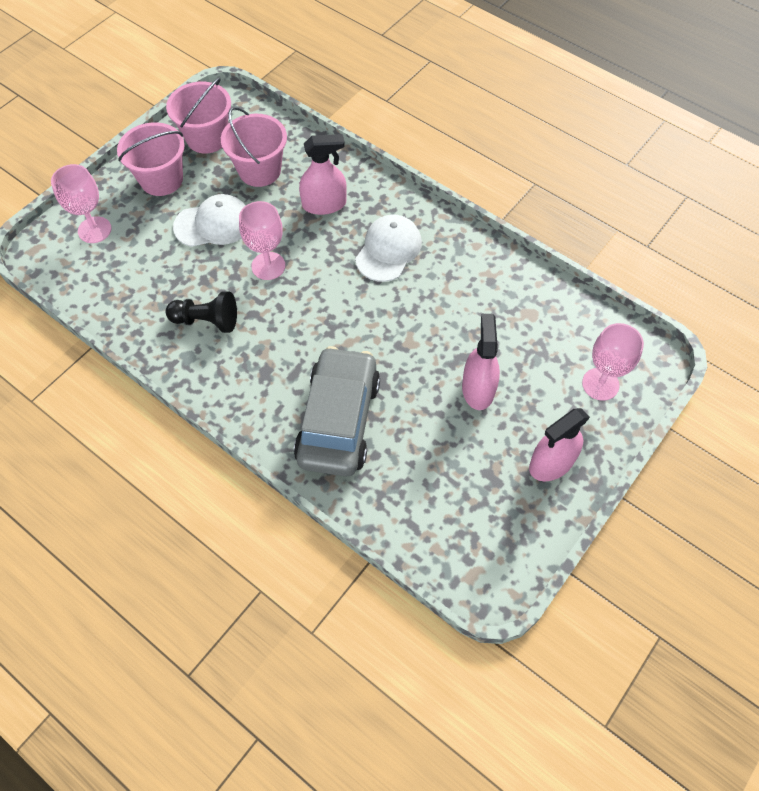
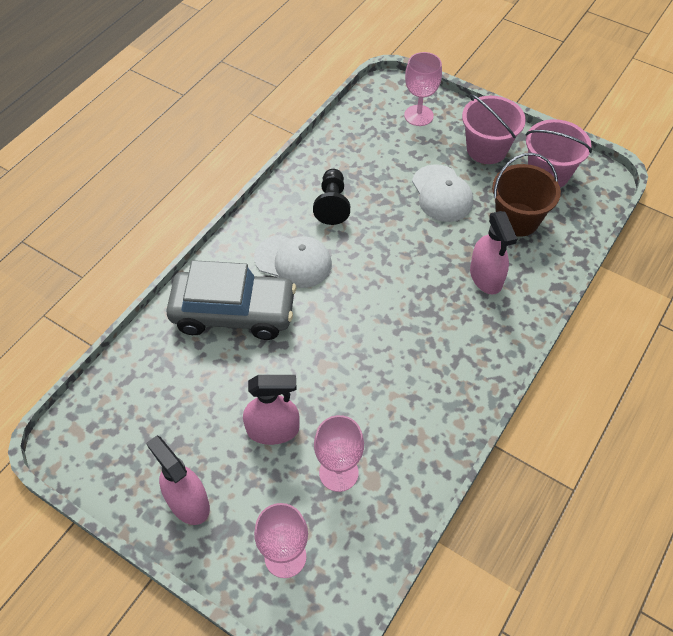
camera: 85 degrees right, 5 degrees down
(259, 170) = (517, 219): pink bucket -> brown bucket
(268, 266) = (400, 241): pink goblet -> pink goblet (338, 473)
(388, 250) = (437, 338): white cap -> white cap (293, 261)

